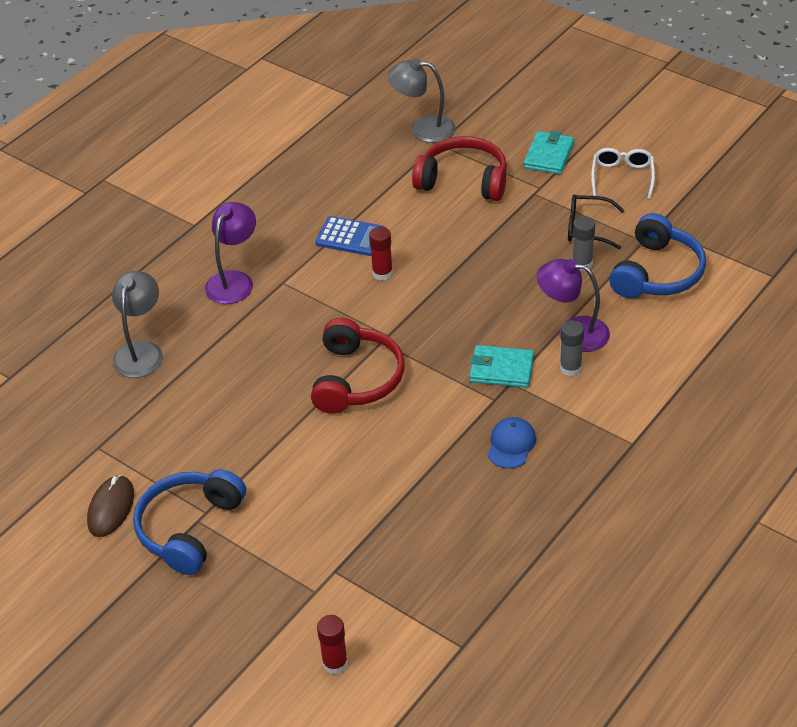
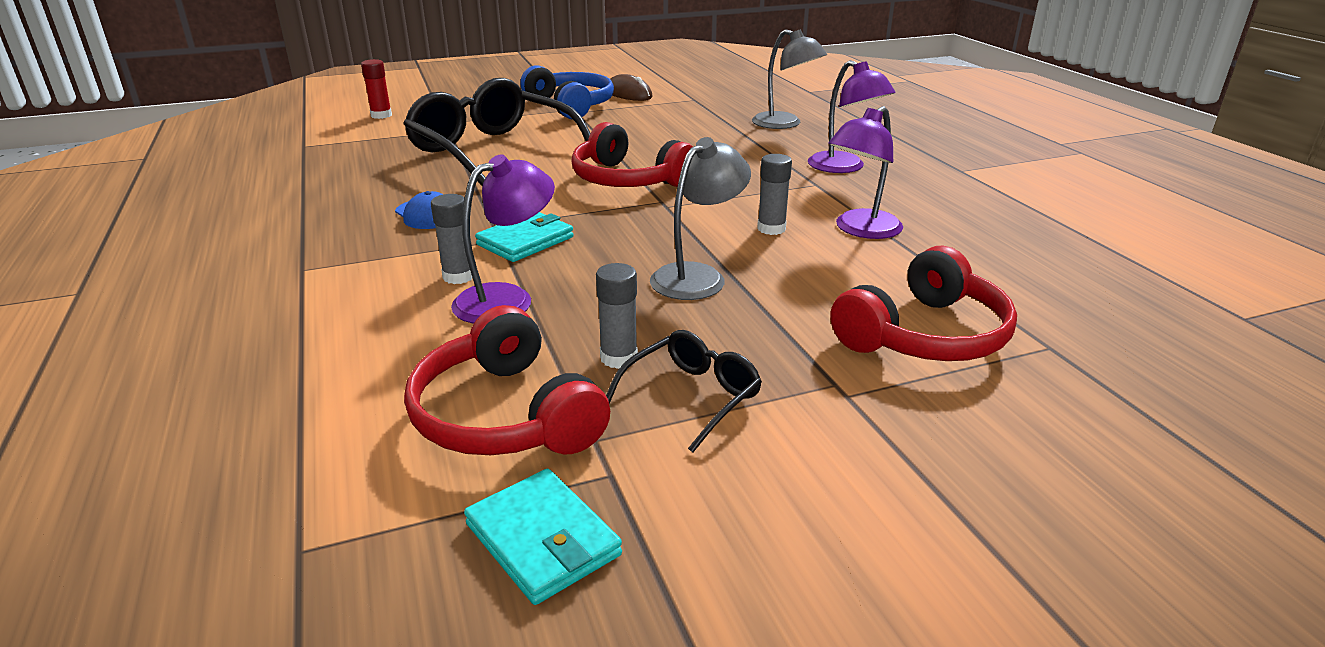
camera: 120 degrees right, 15 degrees down
(350, 237) = (860, 230): blue calculator -> purple lamp
(361, 498) = (493, 151): none -> black glasses
(382, 273) = (771, 229): red glue stick -> grey glue stick
(423, 129) = (1106, 348): grey lamp -> grey lamp (698, 276)
(549, 155) = (940, 443): turquoise wallet -> turquoise wallet (542, 540)
(622, 177) = (797, 505): white glasses -> none
(657, 273) = (506, 415): blue headphones -> red headphones

